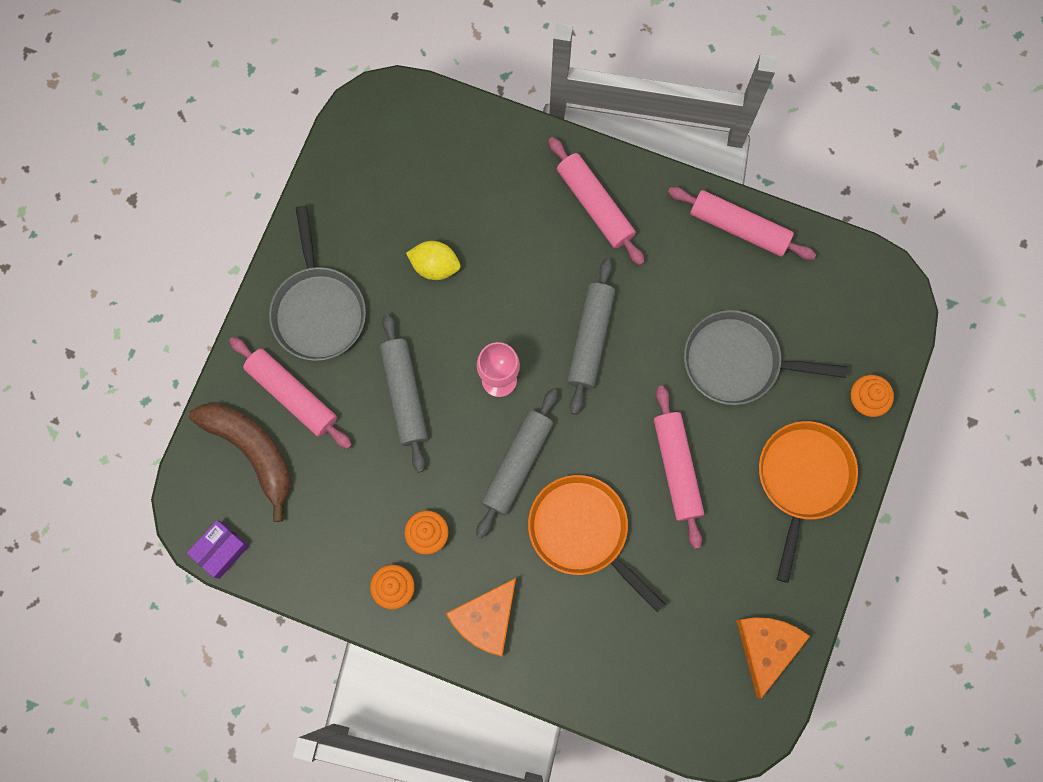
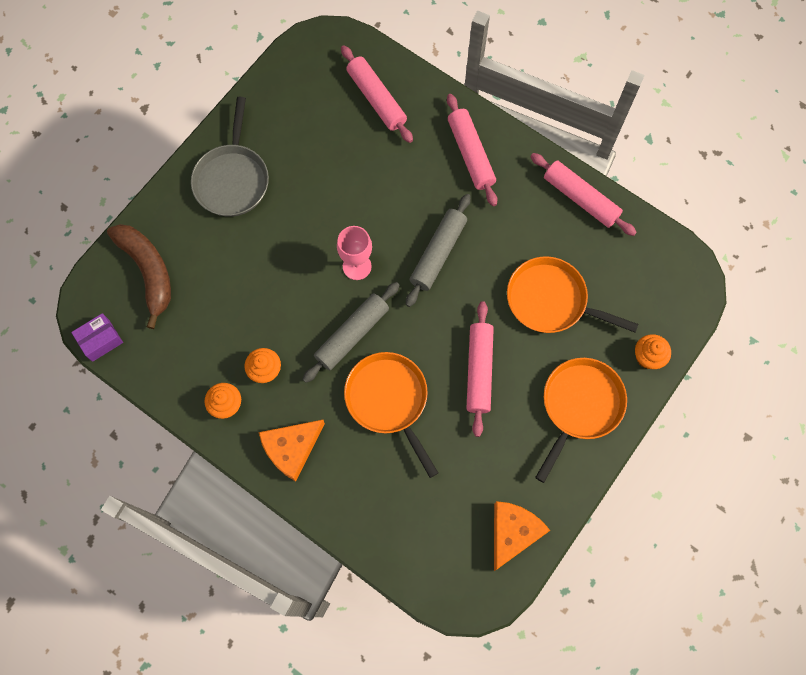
camera: 15 degrees right, 5 degrees down
(292, 395) = (192, 237): pink rolling pin -> pink rolling pin (376, 99)
(404, 394) = (279, 259): grey rolling pin -> none
(435, 266) = (332, 169): yellow lemon -> none
(737, 361) = (551, 300): grey pan -> orange pan

